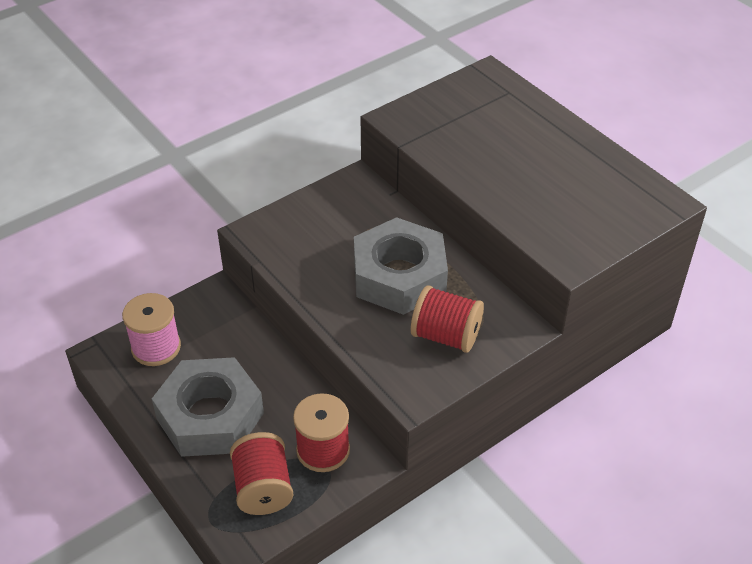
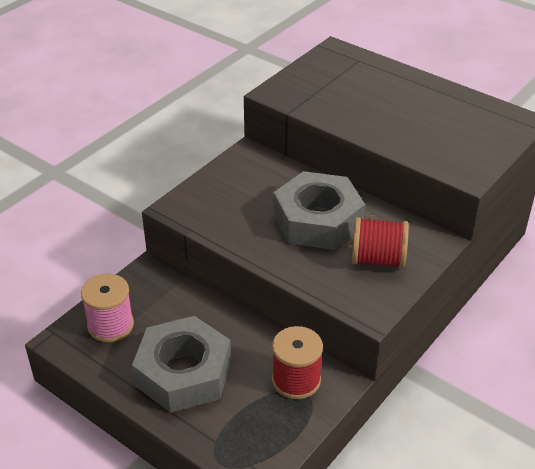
camera: 15 degrees left, 5 degrees down
(263, 488) = (256, 424): red spool -> none

